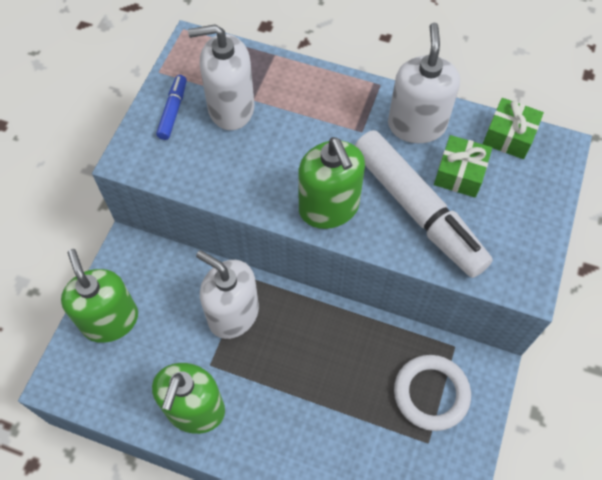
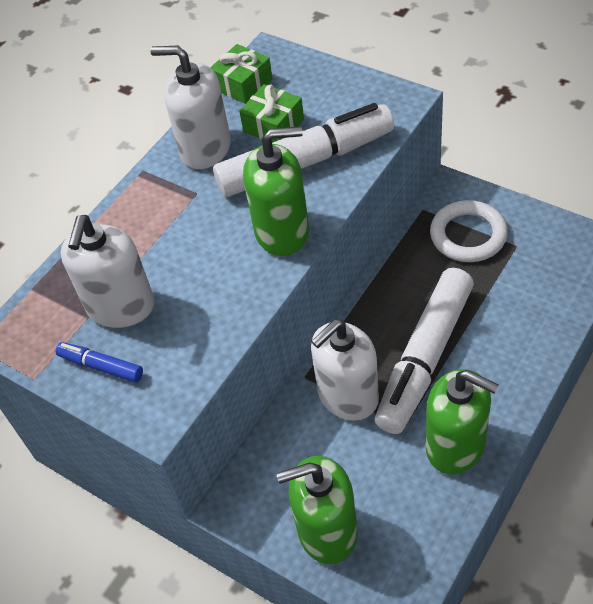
camera: 70 degrees left, 10 degrees down
(280, 372) = (424, 358): none -> white marker

